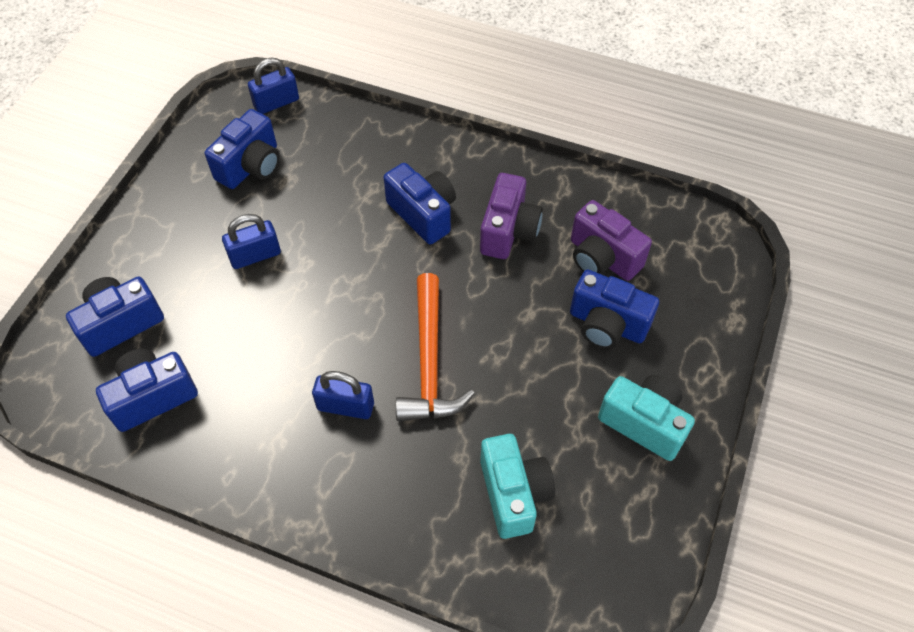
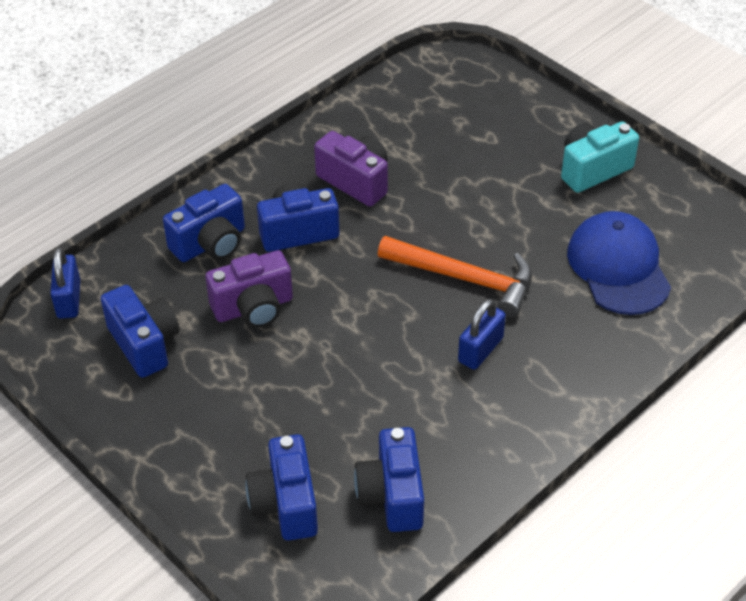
camera: 65 degrees left, 10 degrees down
(255, 255) = (266, 370): blue padlock -> none
(514, 493) = (618, 267): turquoise camera -> blue cap
(602, 258) = (422, 134): purple camera -> purple camera (253, 307)
(607, 325) = (490, 156): blue camera -> blue camera (210, 243)

